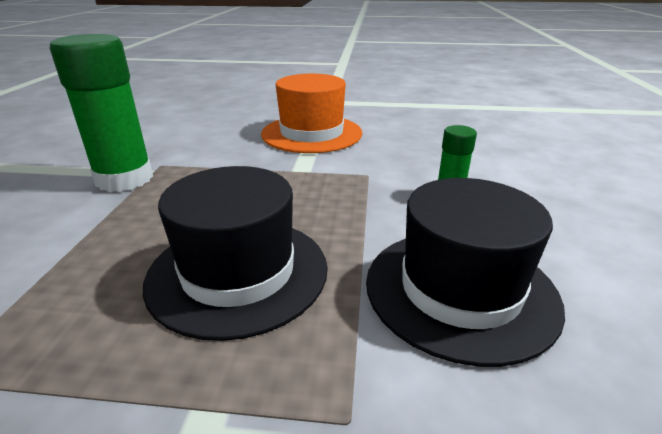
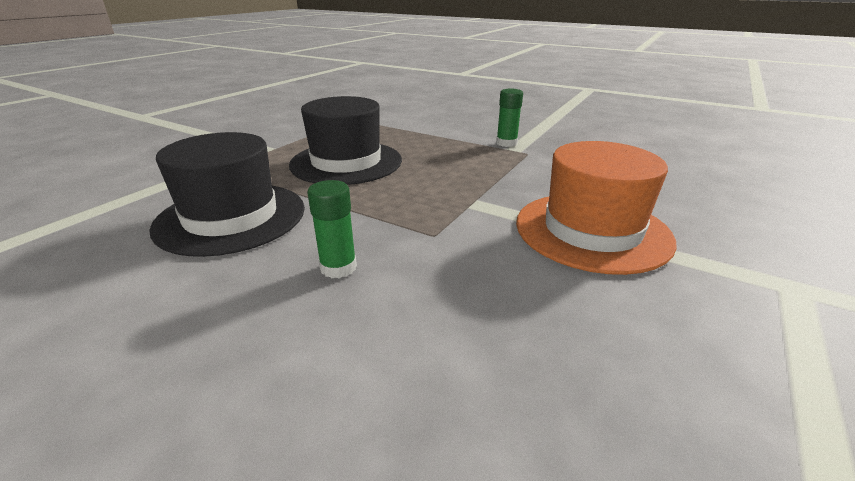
camera: 115 degrees right, 0 degrees up
(125, 179) = (506, 143): green glue stick -> green glue stick, size x0.49

